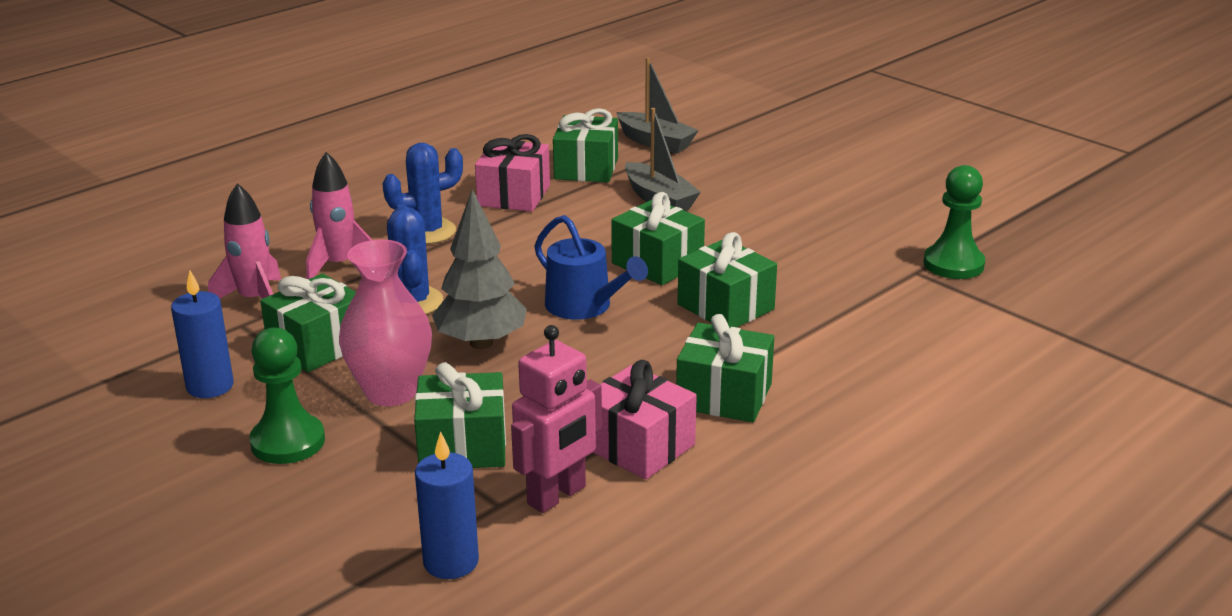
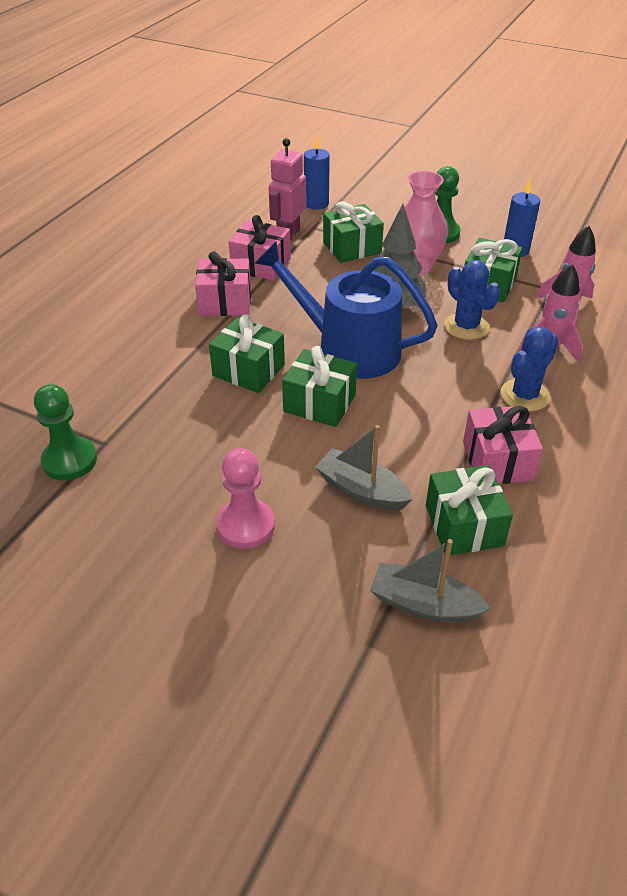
camera: 160 degrees right, 15 degrees up
(584, 306) = (349, 349): blue watering can -> blue watering can, size x1.67
(724, 396) = (225, 302): green gift -> pink gift
(779, 197) = (245, 525): none -> pink pawn

